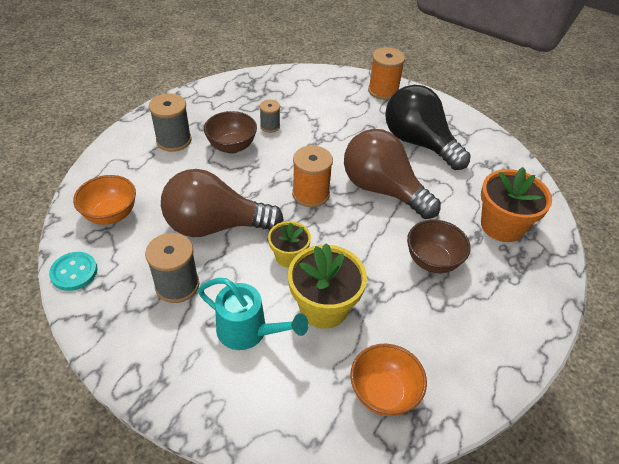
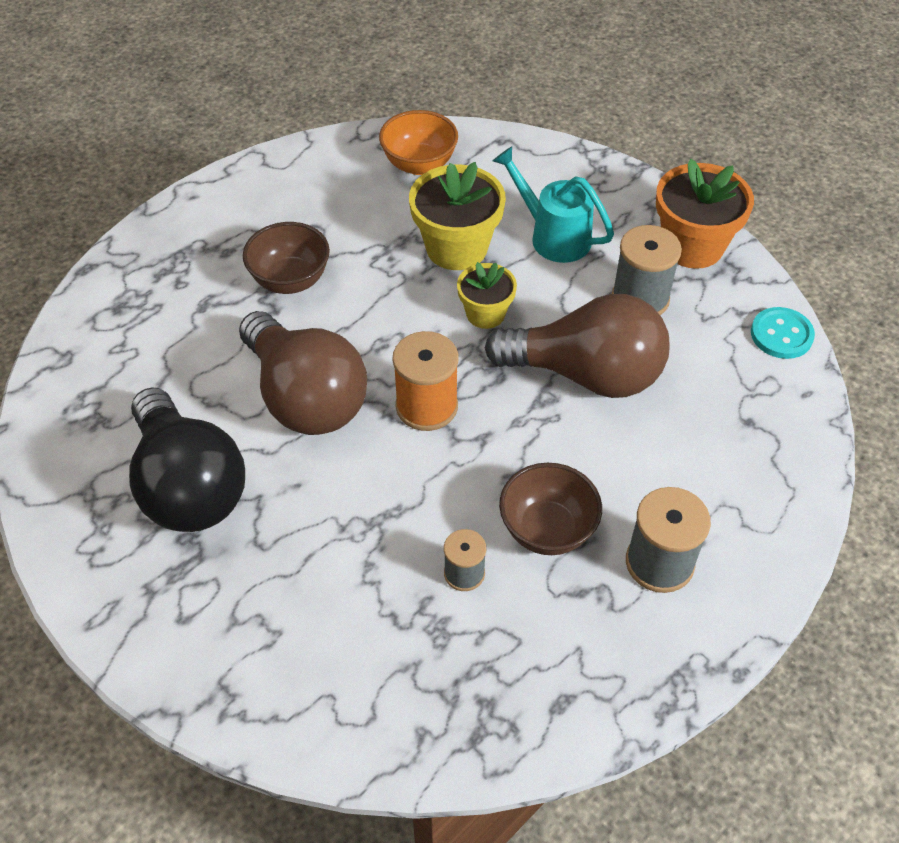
camera: 165 degrees left, 5 degrees up
(111, 215) = (749, 415): orange bowl -> none
(383, 91) = (180, 649): orange spool -> none
(502, 226) = (158, 312): orange flower pot -> orange flower pot (692, 246)

